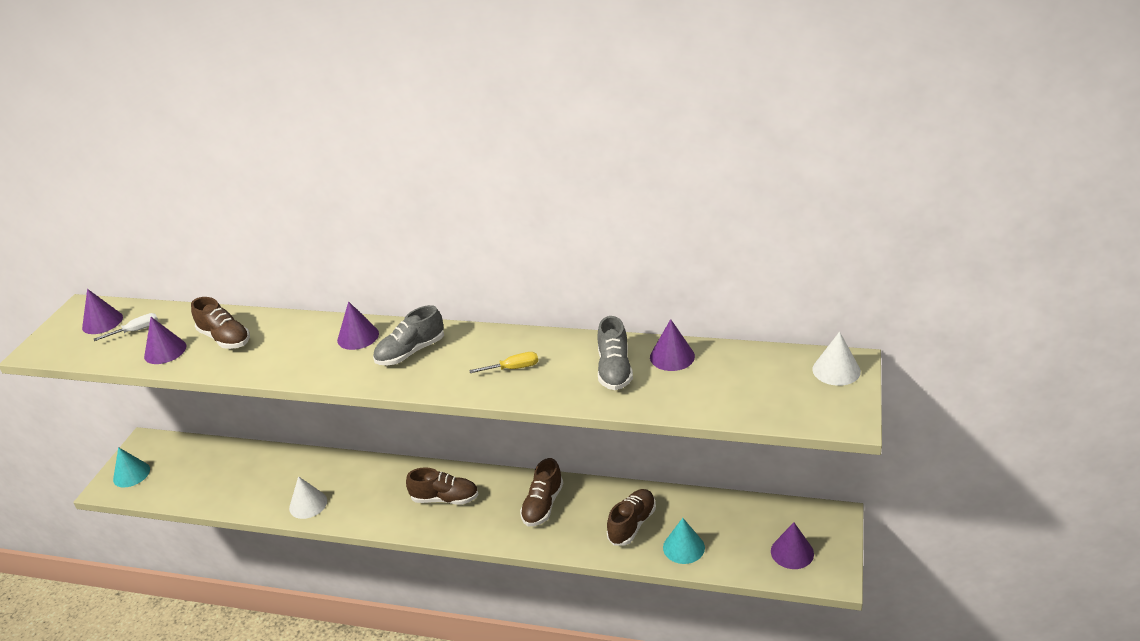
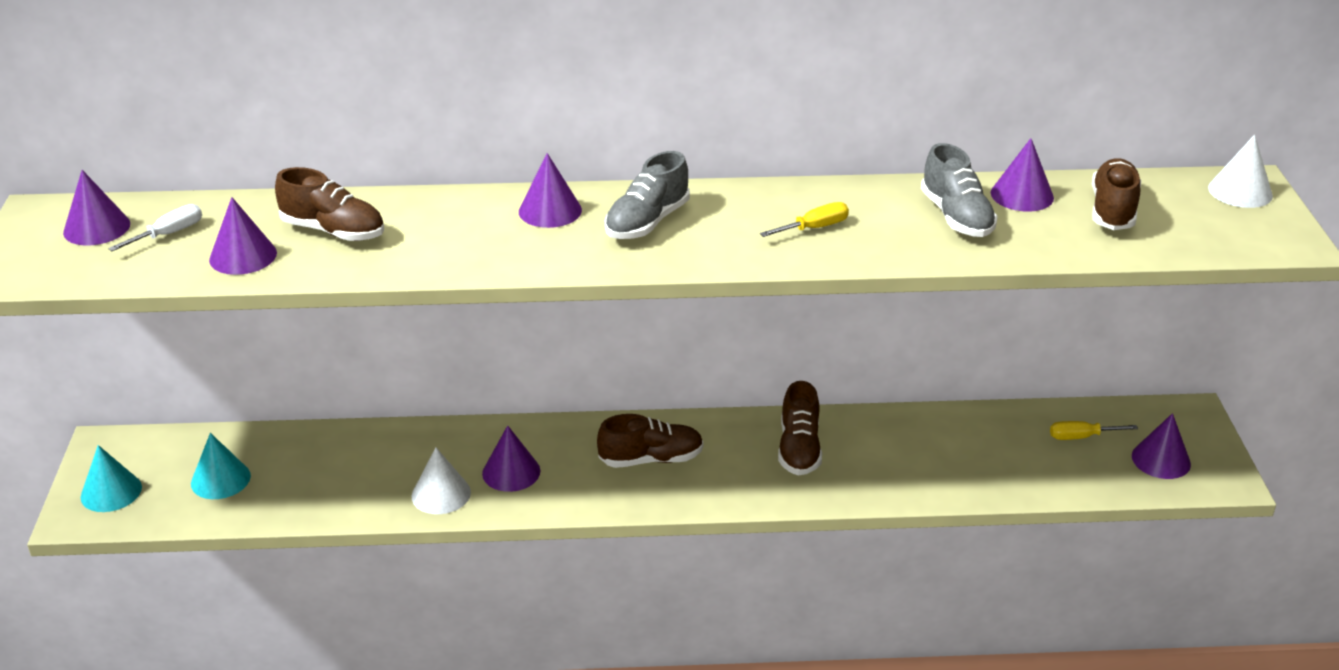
camera: 20 degrees left, 0 degrees up
(356, 495) = (511, 472): none -> purple cone
(632, 524) = (936, 456): brown shoe -> brown shoe (1112, 210)
(683, 547) = (1020, 473): turquoise cone -> turquoise cone (220, 479)
(742, 525) = (1081, 437): none -> yellow screwdriver

